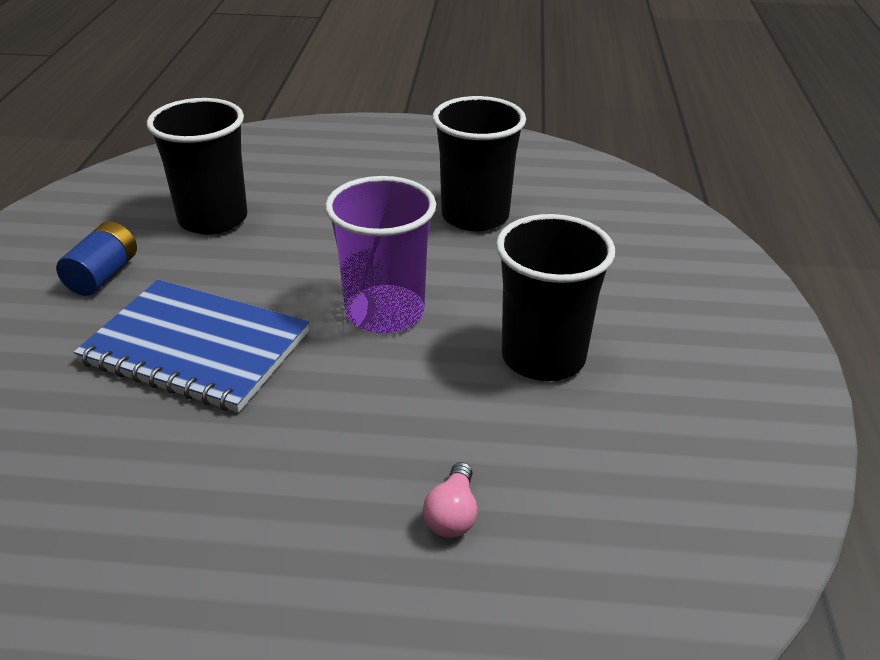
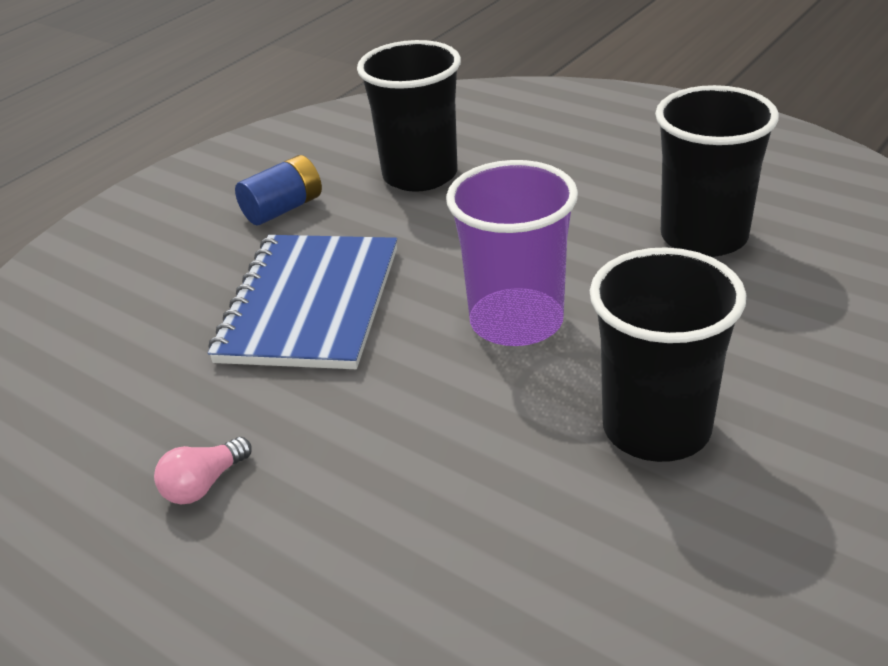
camera: 35 degrees right, 0 degrees up
(196, 348) = (309, 304): blue notebook -> blue notebook turned 45 degrees clockwise
(452, 514) = (420, 565): pink light bulb -> pink light bulb (204, 484)

